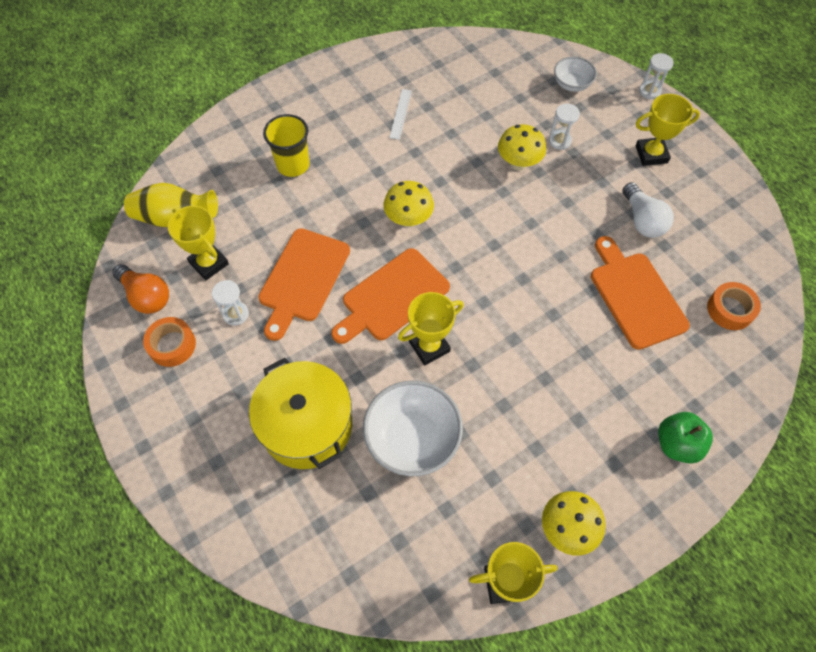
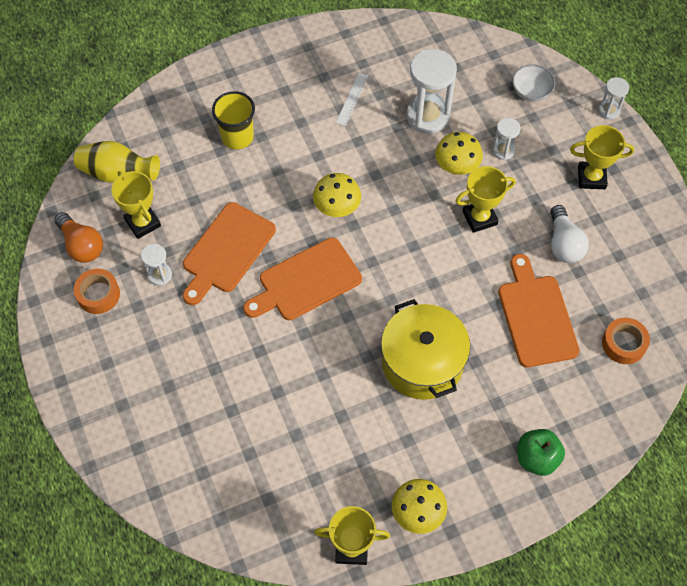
camera: 10 degrees right, 0 degrees up
(307, 425) = (206, 386): yellow pot -> yellow pot (422, 362)
(412, 438) = (298, 413): white bowl -> none
(429, 347) = (331, 333): yellow trophy -> yellow trophy (479, 218)
(478, 119) = (427, 116): none -> white hourglass

